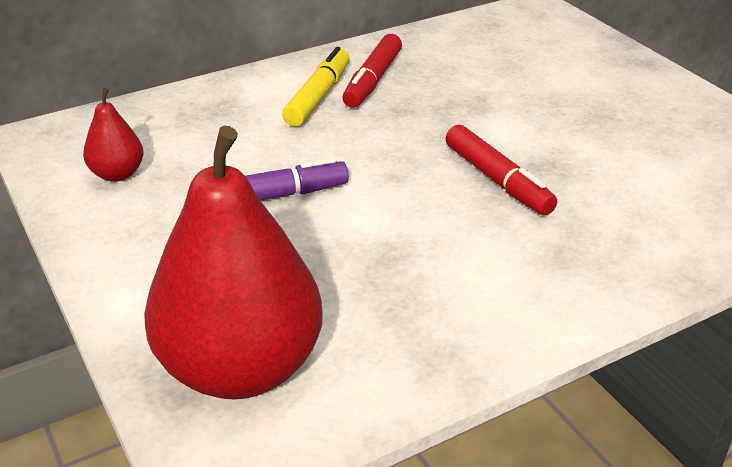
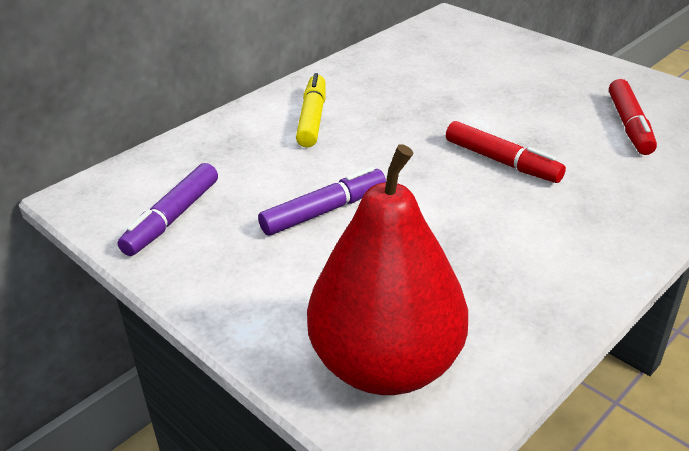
camera: 15 degrees left, 0 degrees up
(117, 174) = (173, 218): red pear -> purple marker
(373, 80) = (350, 97): red marker -> red marker (629, 125)

